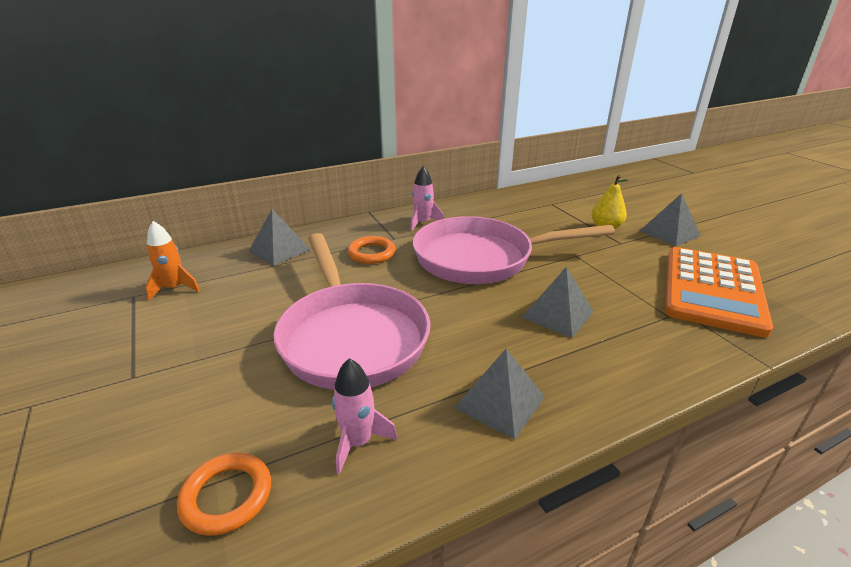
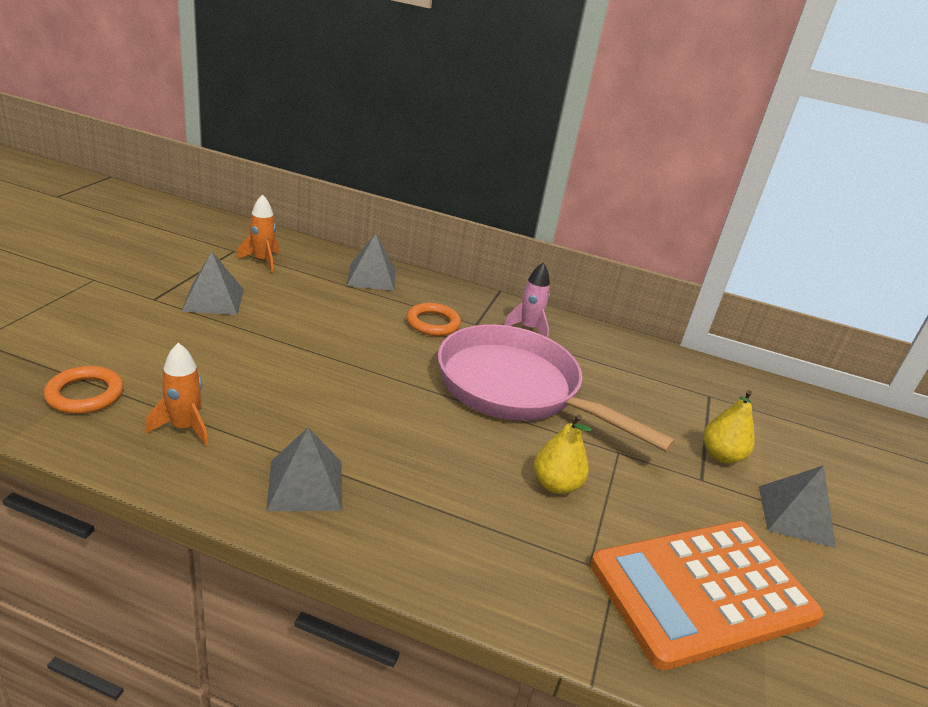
camera: 40 degrees right, 0 degrees up
(351, 337) = (301, 368): pink pan -> none
(358, 442) = (184, 427): pink rocket -> orange rocket
(557, 314) = (483, 476): grey pyramid -> grey pyramid (213, 300)
(588, 291) = (555, 485): none -> yellow pear

